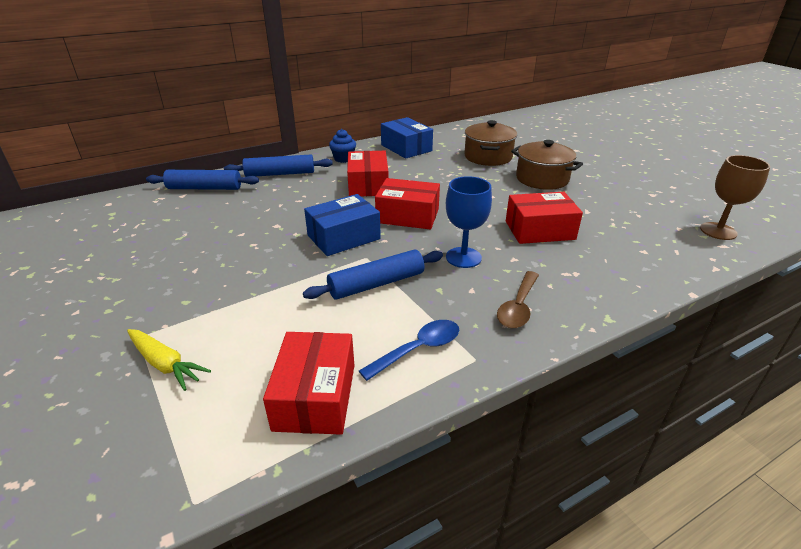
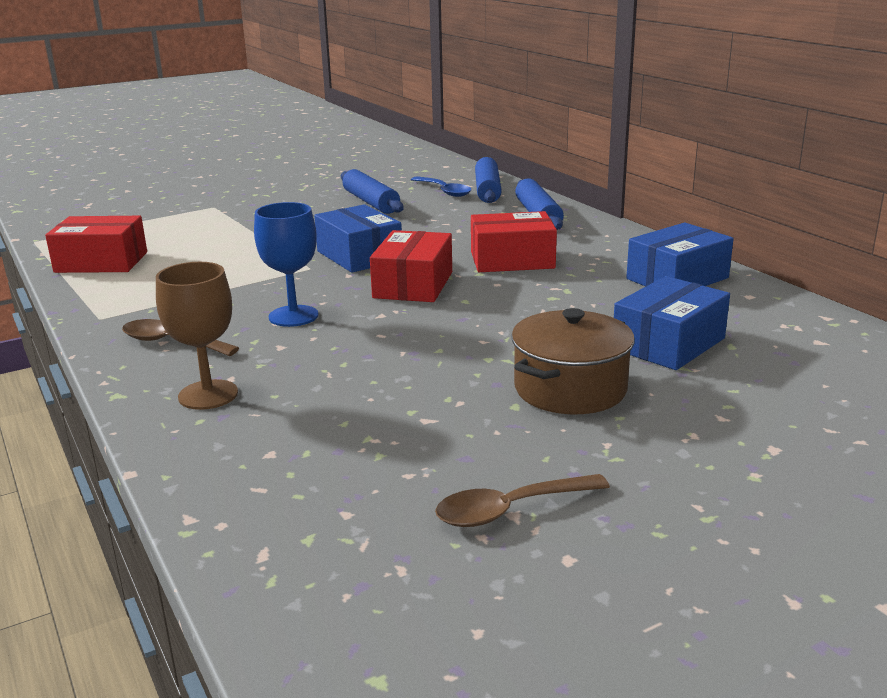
camera: 90 degrees right, 10 degrees down
(165, 364) = (174, 217): yellow carrot -> none
(343, 159) = (606, 242): blue cupcake -> none
(377, 284) = (252, 275): blue rolling pin -> blue rolling pin (370, 202)
(418, 349) = (132, 295): blue spoon -> blue spoon (444, 191)
(488, 157) = (668, 343): brown pot -> blue box
(539, 230) = (358, 370): red box -> none
(650, 195) = (510, 510): none -> brown spoon
(718, 231) = (324, 565): brown goblet -> brown goblet (208, 395)

